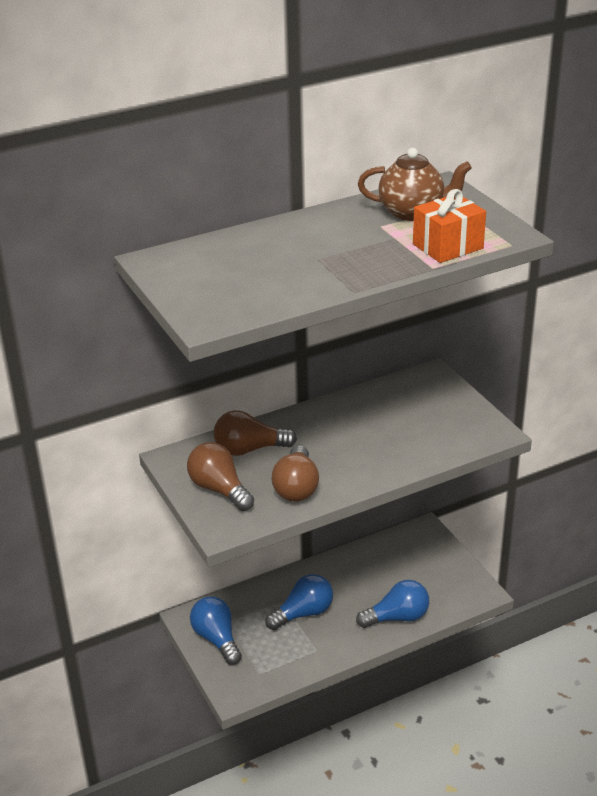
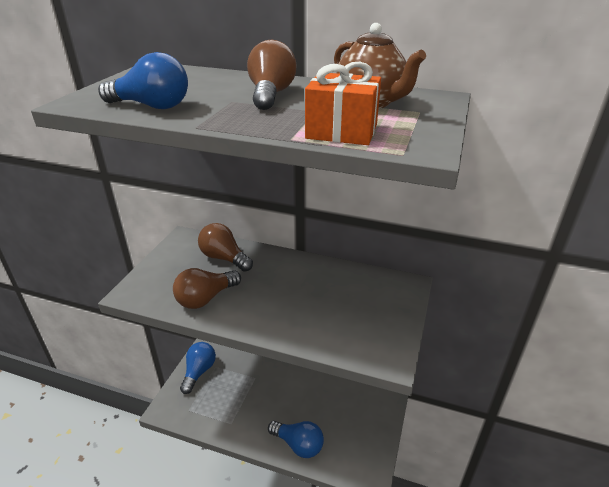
camera: 45 degrees right, 0 degrees up
(219, 489) = (171, 270): brown light bulb -> brown light bulb (271, 95)
(303, 613) = (255, 394): blue light bulb -> blue light bulb (152, 106)

